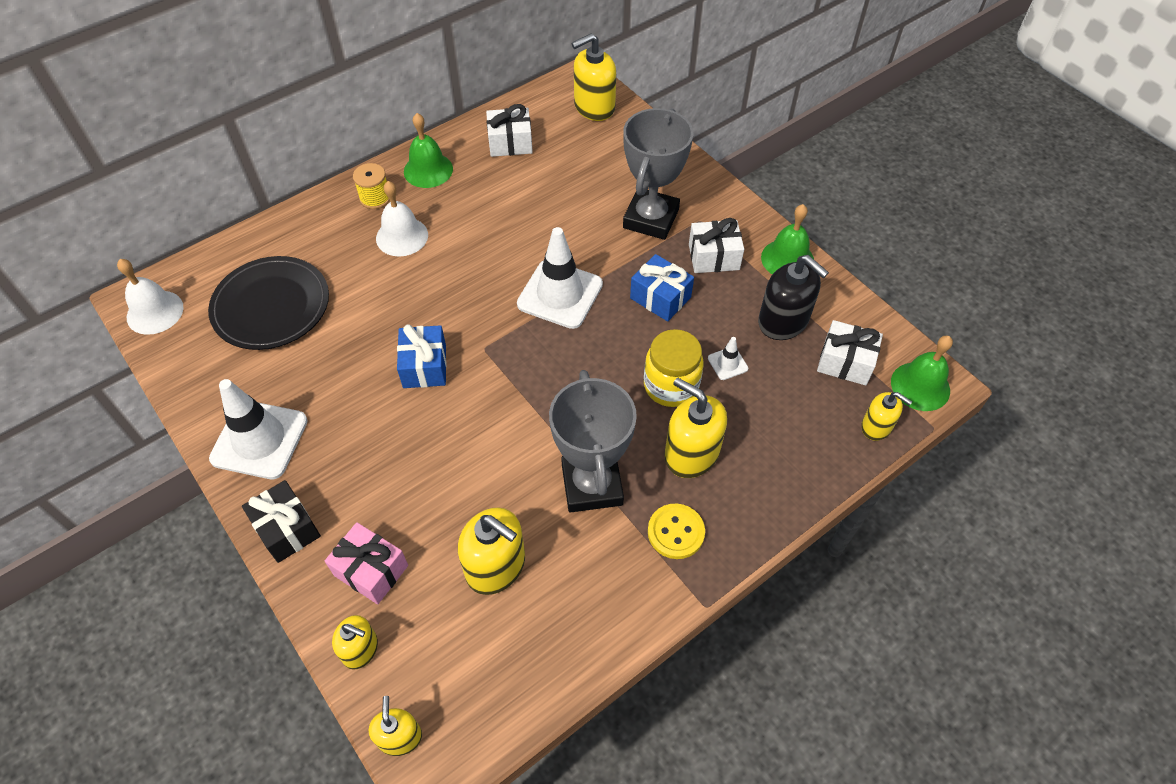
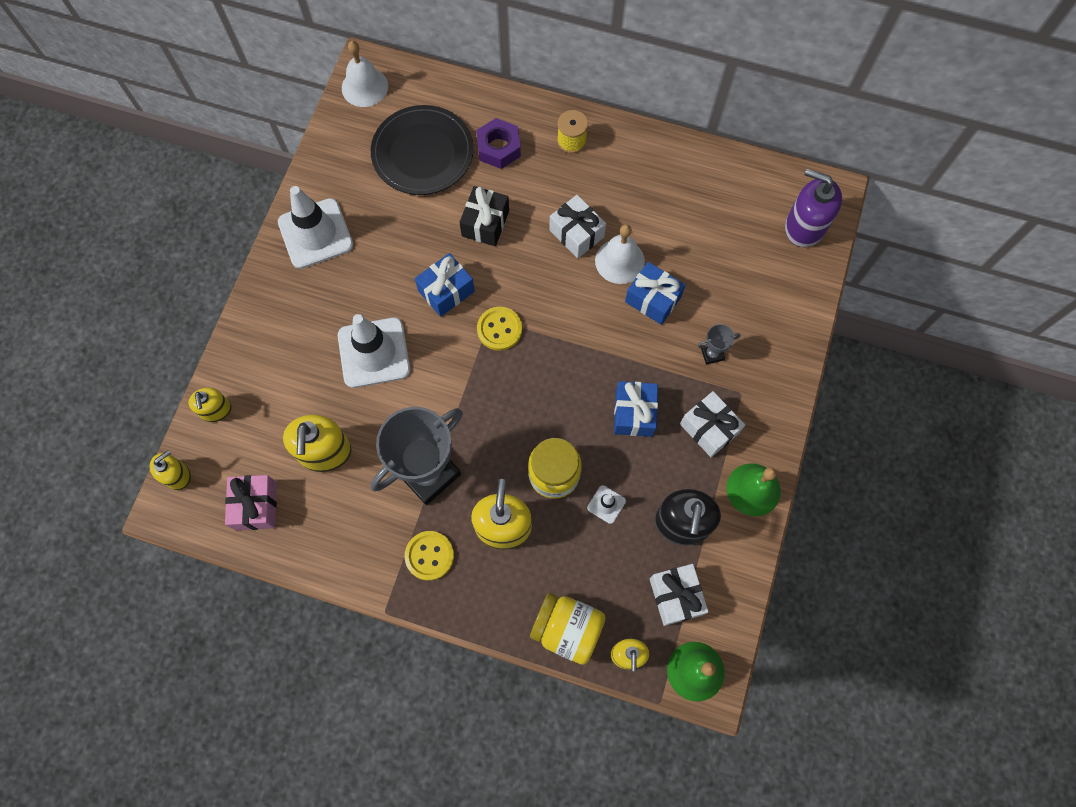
camera: 55 degrees right, 15 degrees up
(287, 529) = (265, 303): black gift -> black gift (485, 223)
(327, 249) = (498, 148): none -> purple nut
(371, 570) = (271, 376): pink gift -> pink gift (256, 506)
(402, 236) = (549, 187): white bell -> white bell (619, 261)
(428, 170) = (629, 155): green bell -> none
(499, 347) = (499, 329): none -> yellow button
(510, 143) = (708, 192): white gift -> white gift (576, 233)
(560, 294) = (580, 337): white traffic cone -> white traffic cone (374, 353)
(570, 228) = (653, 299): none -> blue gift
(594, 107) = (804, 226): yellow soap dispenser -> purple soap dispenser
(650, 219) = (712, 354): grey trophy -> grey trophy, size x0.42
(824, 459) = (567, 629): none -> yellow jar

